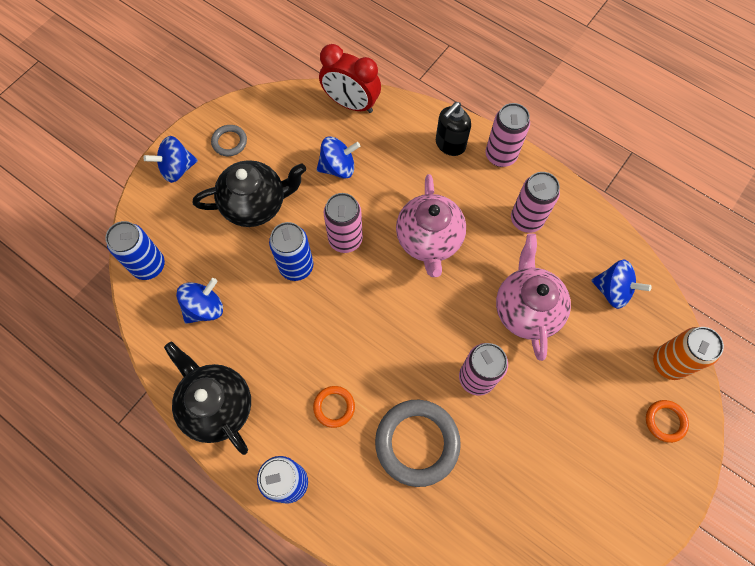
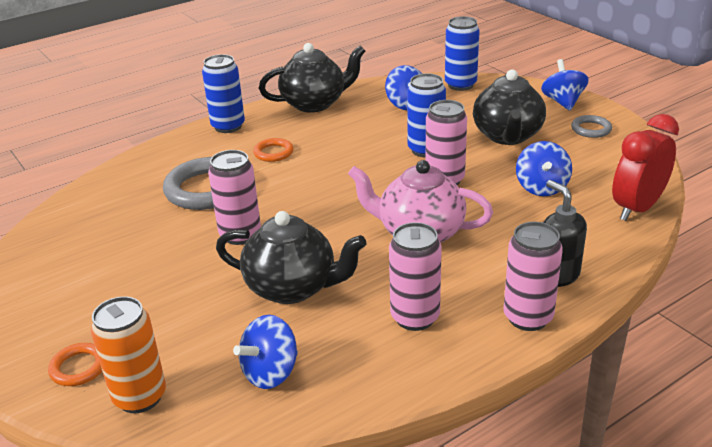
camera: 110 degrees right, 35 degrees down
(526, 309) = (292, 288): pink teapot -> black teapot

